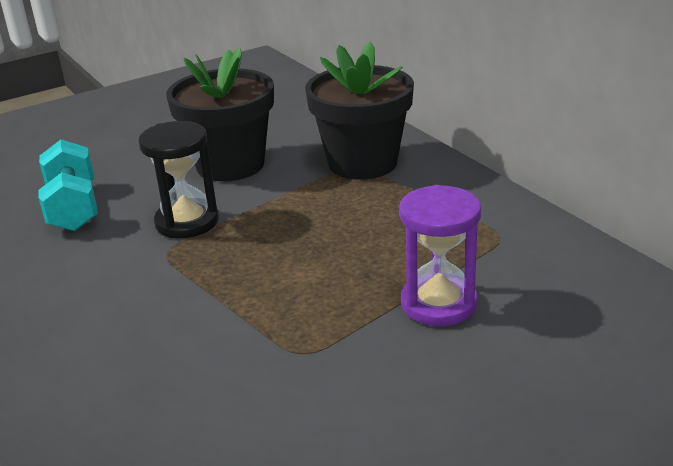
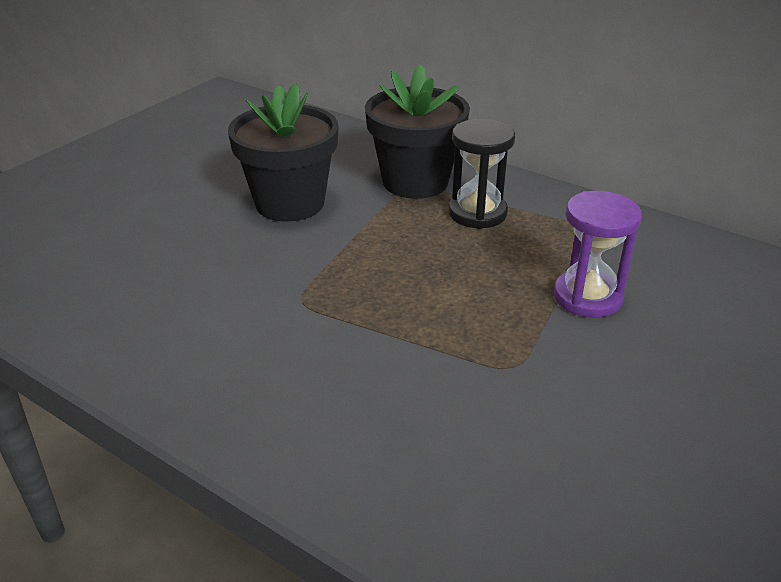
camera: 25 degrees left, 5 degrees up
(73, 208) = (161, 275): turquoise dumbbell -> none
(187, 222) = (296, 267): black hourglass -> black hourglass (477, 213)

